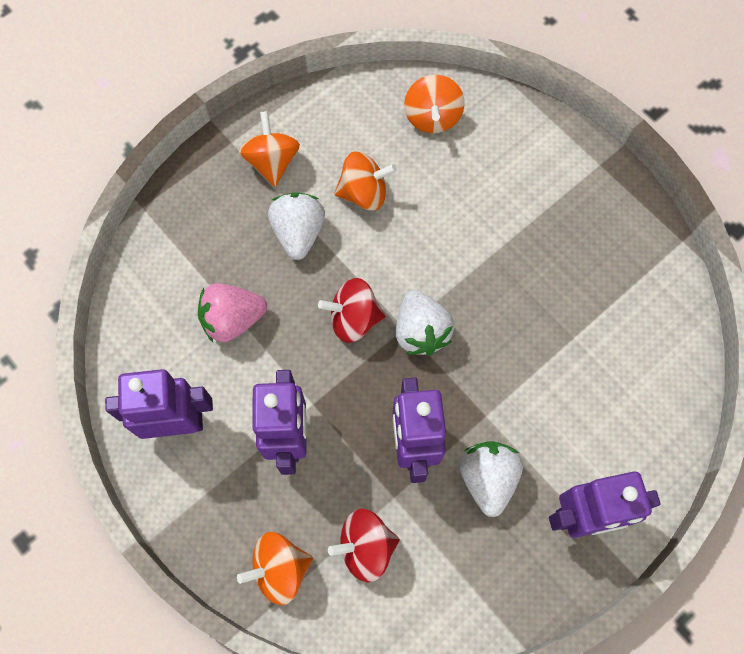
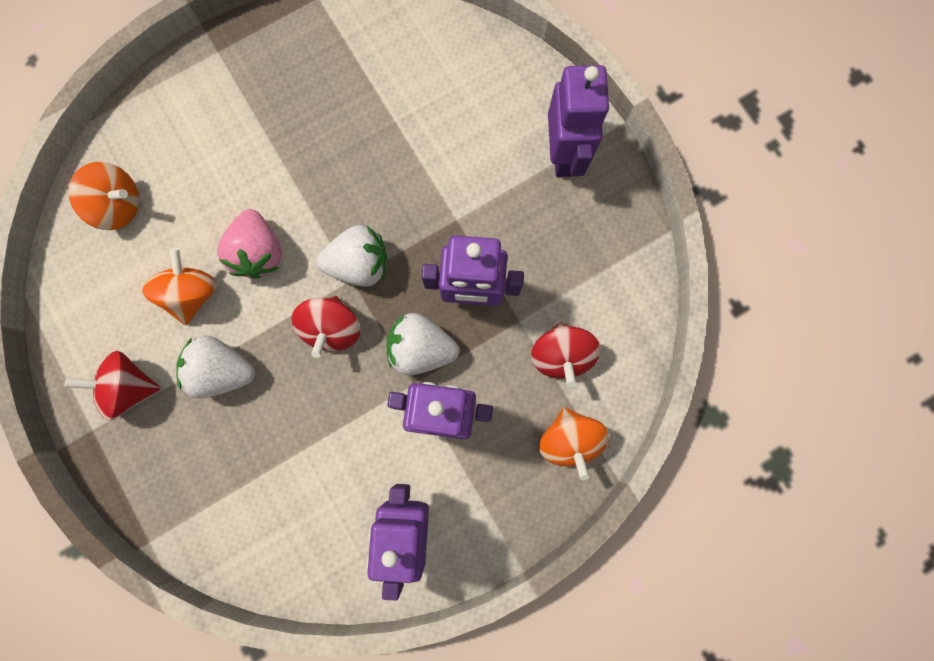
camera: 80 degrees left, 10 degrees up
(233, 320) = (306, 455): pink strawberry -> pink strawberry (258, 252)
(272, 162) = (129, 387): orange spinning top -> red spinning top
(487, 478) = (516, 231): white strawberry -> white strawberry (421, 349)

